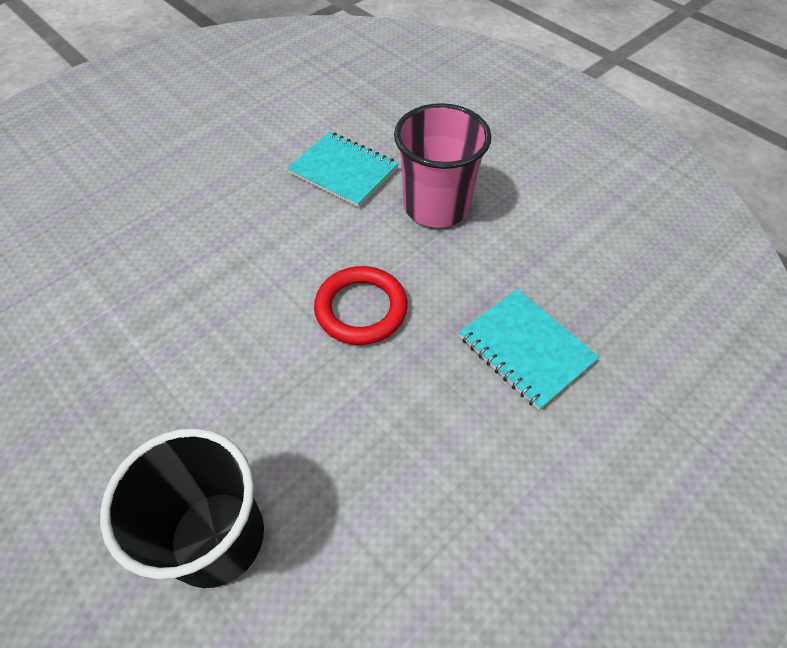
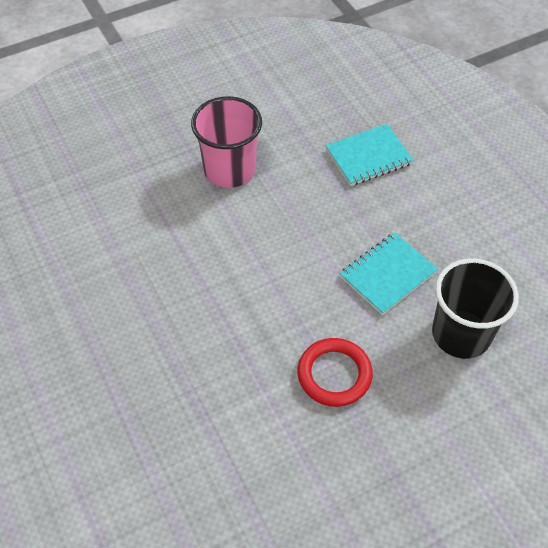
camera: 75 degrees left, 0 degrees up
(343, 171) = (167, 218): turquoise notebook -> turquoise notebook (388, 275)
(361, 309) = (312, 233): red ring -> red ring (334, 374)

